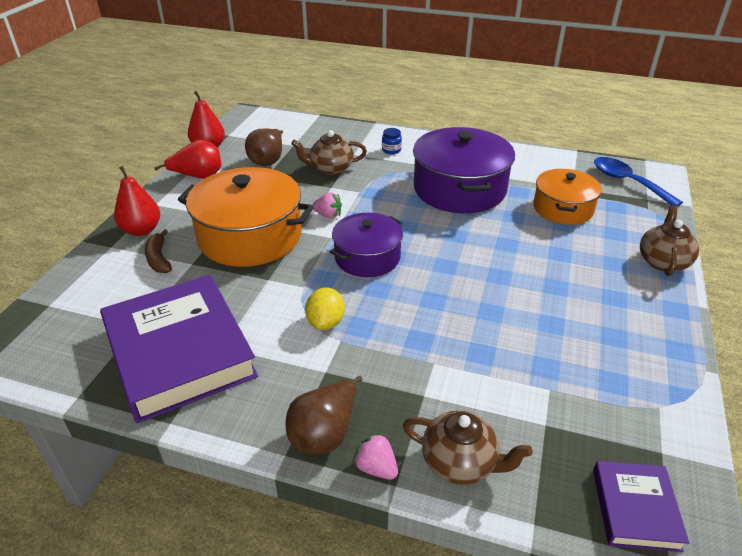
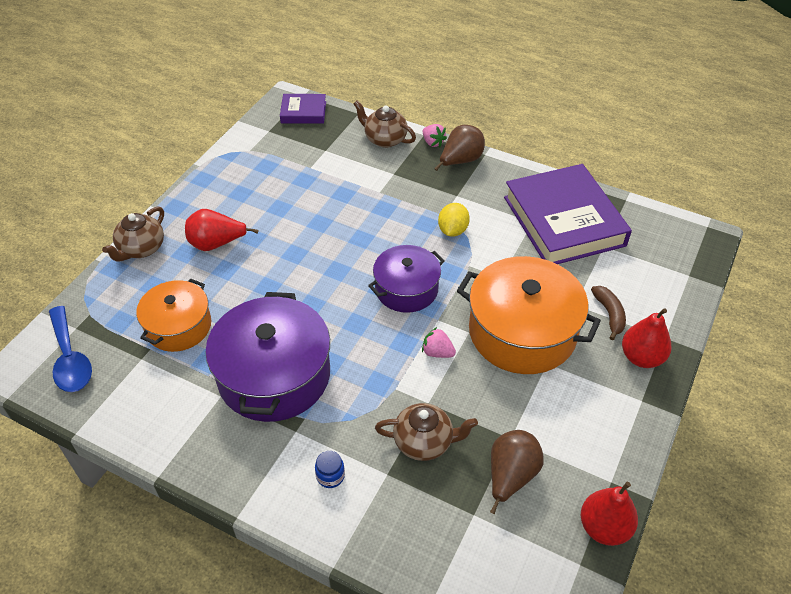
camera: 170 degrees left, 10 degrees up
(198, 176) = (602, 451): red pear -> red pear (216, 244)
(635, 509) = (303, 112): purple book -> purple book turned 75 degrees clockwise

